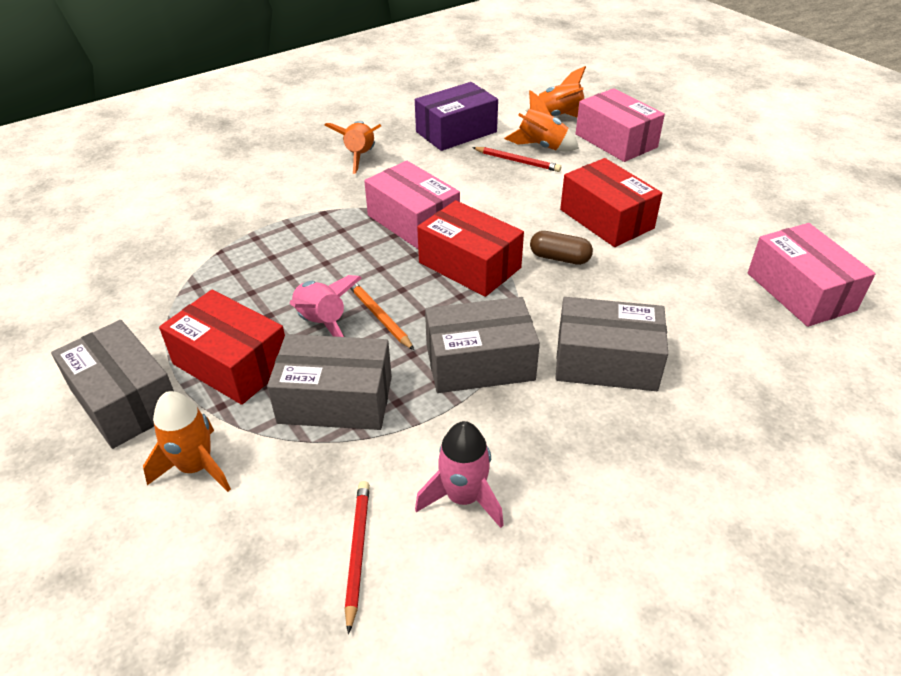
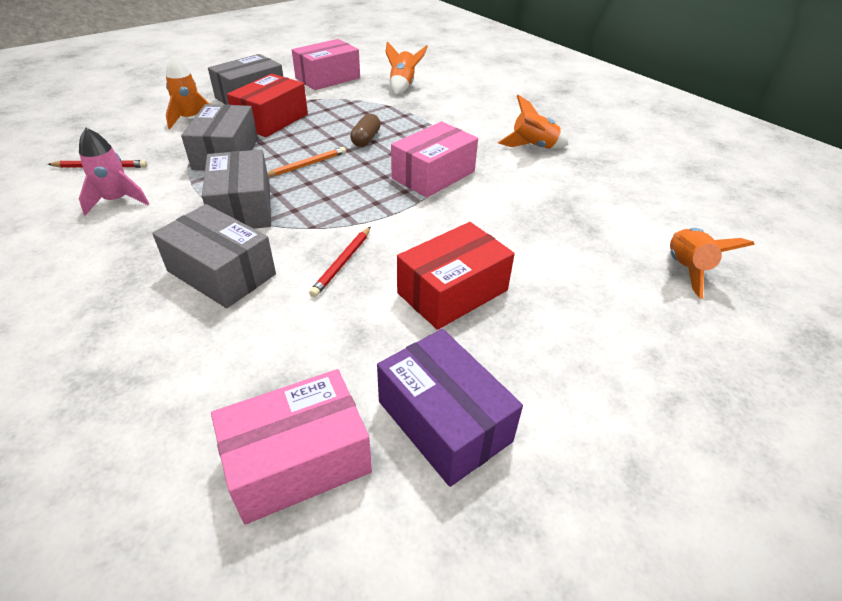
camera: 85 degrees right, 0 degrees up
(322, 323) = (304, 145): pink rocket -> none
(456, 132) = (605, 195): purple box -> purple box (444, 421)
(469, 265) = (368, 203): red box -> none
(517, 161) = (558, 233): red pencil -> red pencil (342, 263)
(541, 147) = (599, 251): orange rocket -> orange rocket (403, 86)
(559, 258) = (378, 254): brown capsule -> brown capsule (366, 139)
(606, 362) = (221, 273): grey box -> grey box turned 60 degrees counterclockwise
(616, 141) = (646, 316): pink box -> pink box (328, 78)

